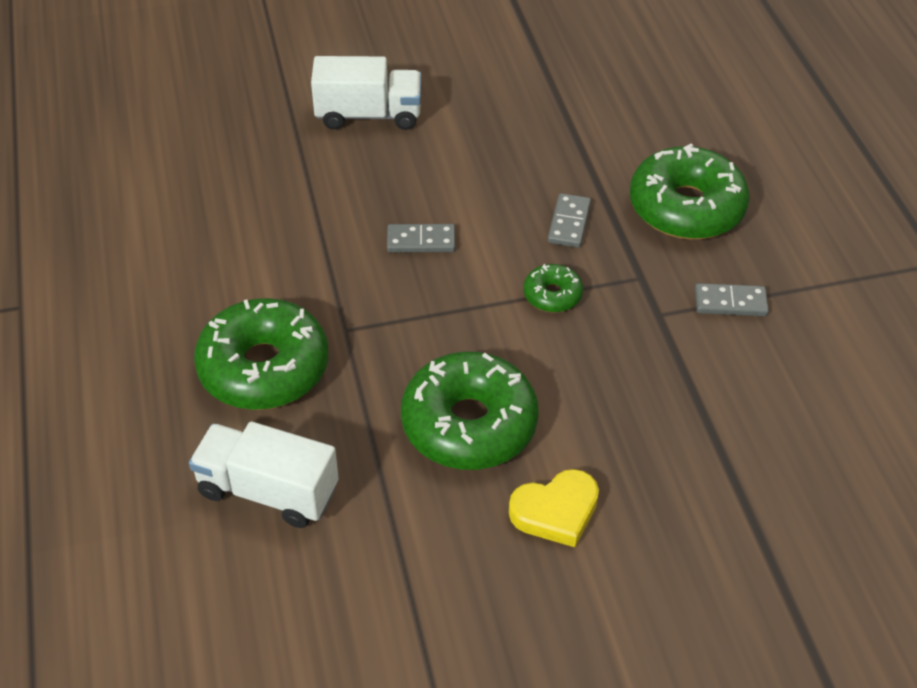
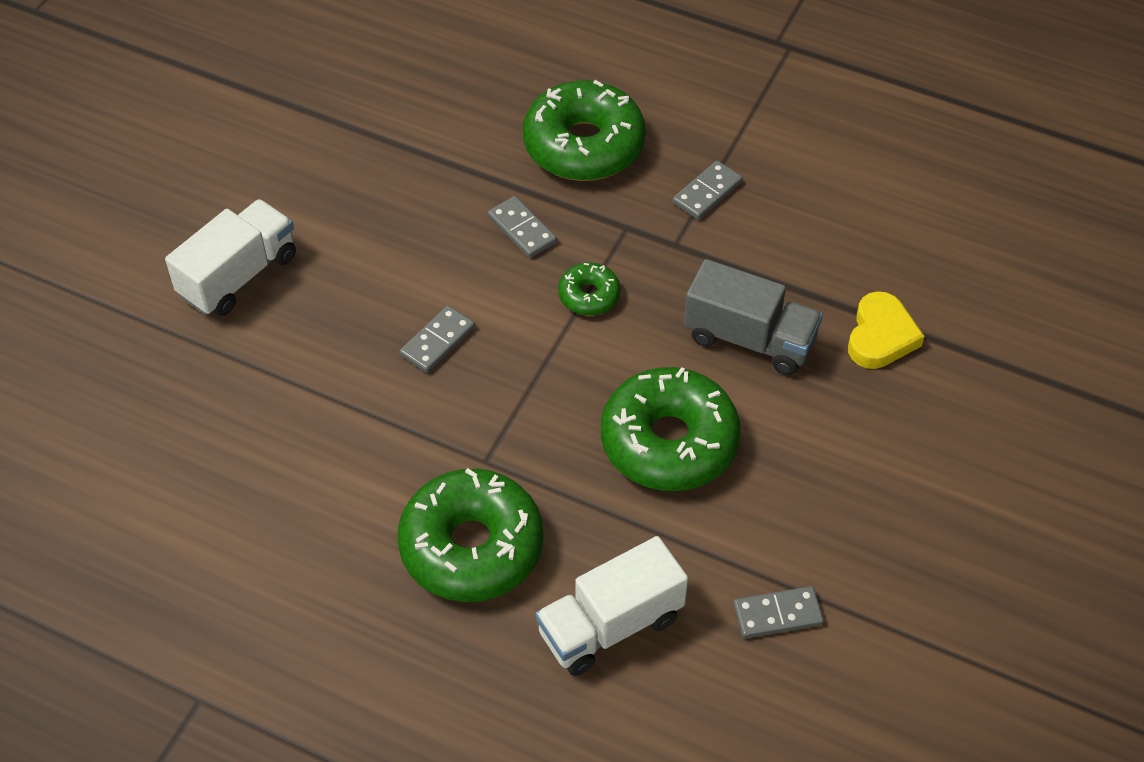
camera: 50 degrees left, 5 degrees up
(374, 594) = (777, 614): none -> grey domino
(556, 511) = (803, 444): yellow heart -> yellow heart (880, 336)
(620, 414) = (749, 339): none -> grey truck

